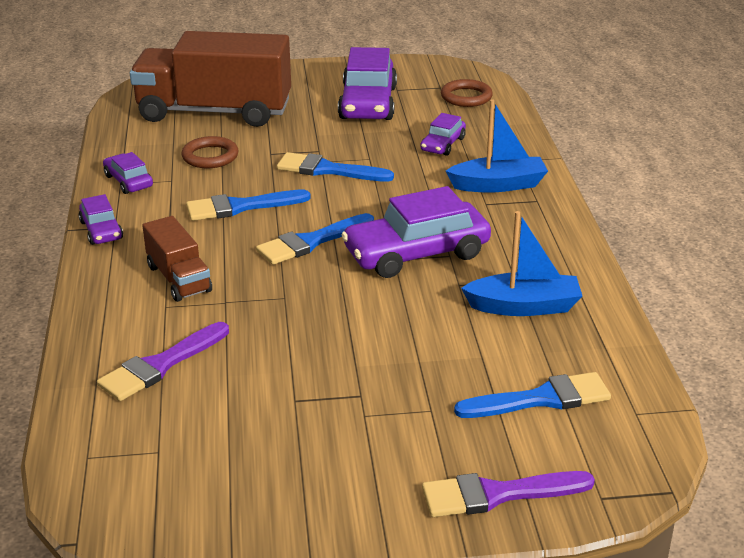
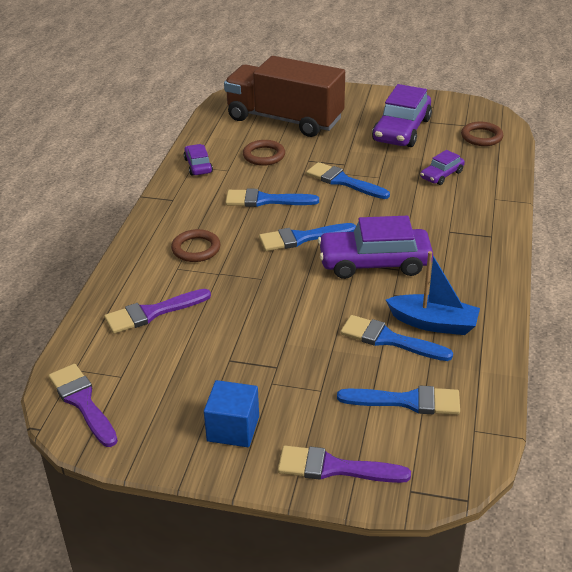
camera: 20 degrees right, 5 degrees up
(101, 230) = (162, 201): purple car -> none
(120, 495) = (82, 402): none -> purple brush
(179, 278) = (196, 249): brown truck -> brown ring
(344, 479) = (233, 428): none -> blue cube
(482, 335) = (389, 339): none -> blue brush
(498, 185) = (467, 217): blue boat -> none

